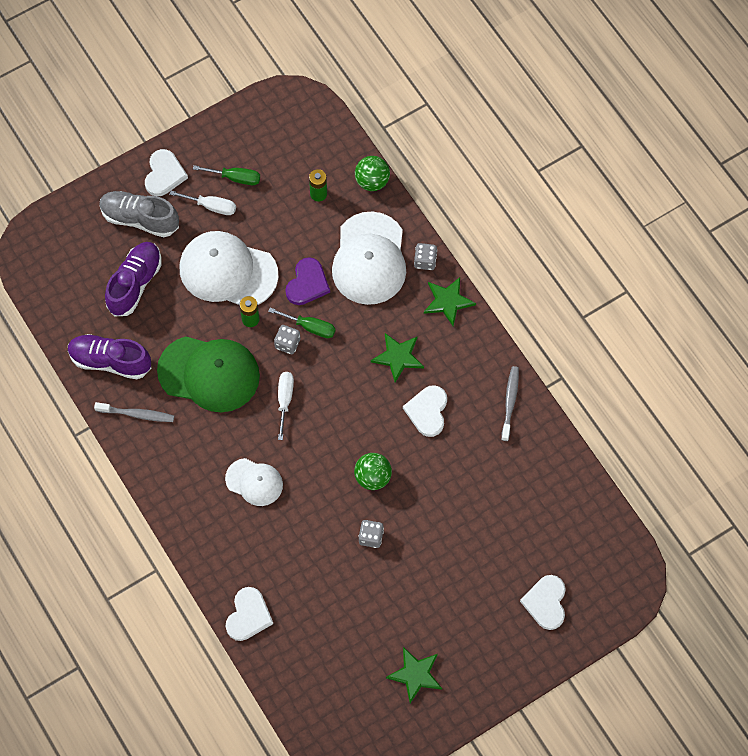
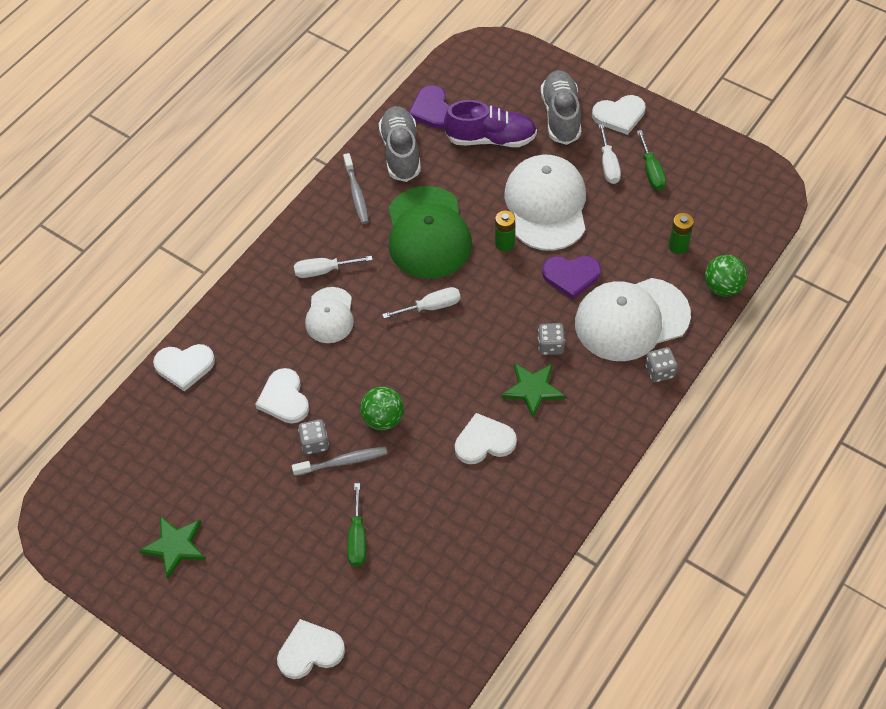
camera: 70 degrees right, 10 degrees down
(76, 317) = (432, 110): none -> purple heart
(110, 361) = (401, 152): purple shoe -> grey shoe
(206, 470) = (323, 271): none -> white screwdriver
(287, 343) = (495, 285): grey dice -> grey dice (550, 346)
(310, 327) = (524, 297): green screwdriver -> green screwdriver (357, 538)
(318, 546) = (284, 398): none -> white heart
(448, 301) = (624, 411): green star -> none
(510, 402) = (537, 520): grey toothbrush -> grey toothbrush (343, 462)

